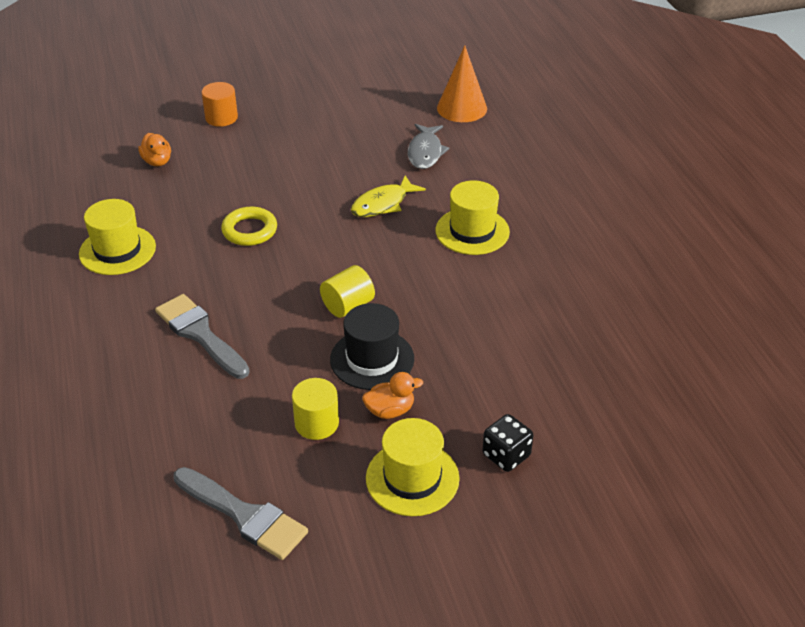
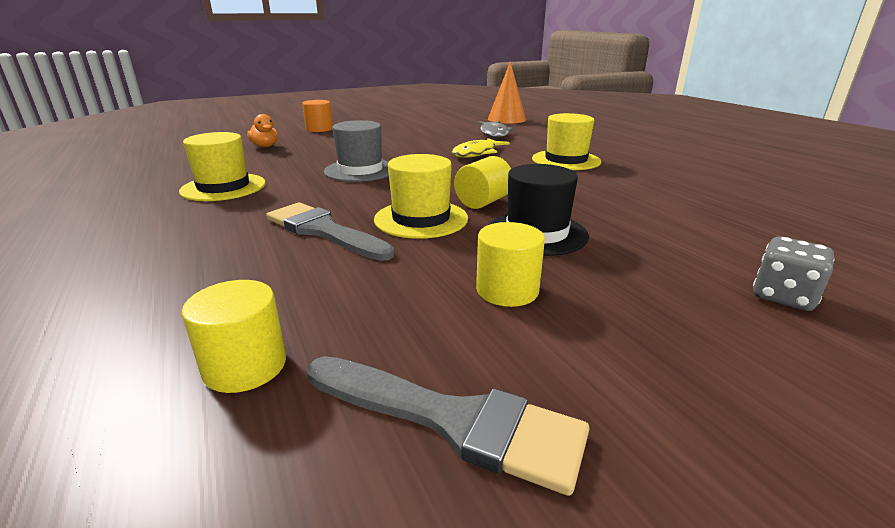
camera: 10 degrees left, 15 degrees down
(140, 465) = (245, 366): none -> yellow cylinder
(249, 230) = (360, 170): yellow ring -> grey hat
(390, 410) = (593, 270): orange duck -> none
(412, 478) = (688, 334): yellow hat -> yellow hat (421, 219)
(506, 455) = (783, 296): black dice -> grey dice

